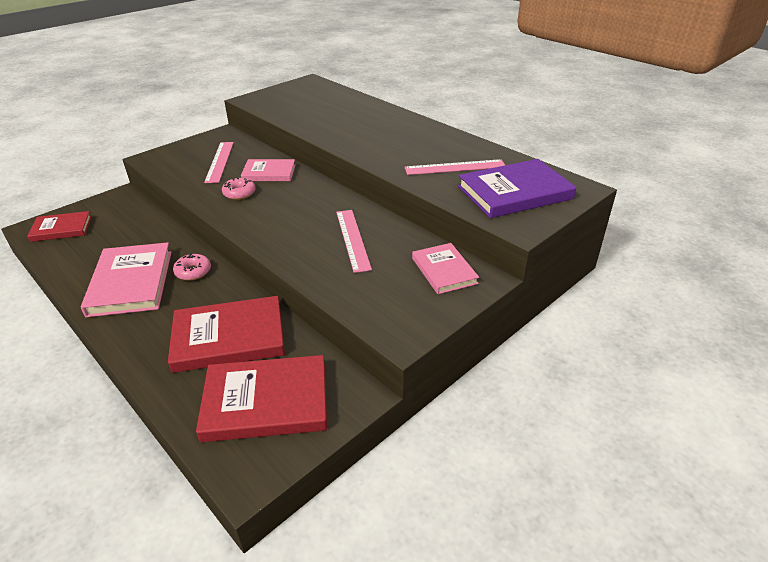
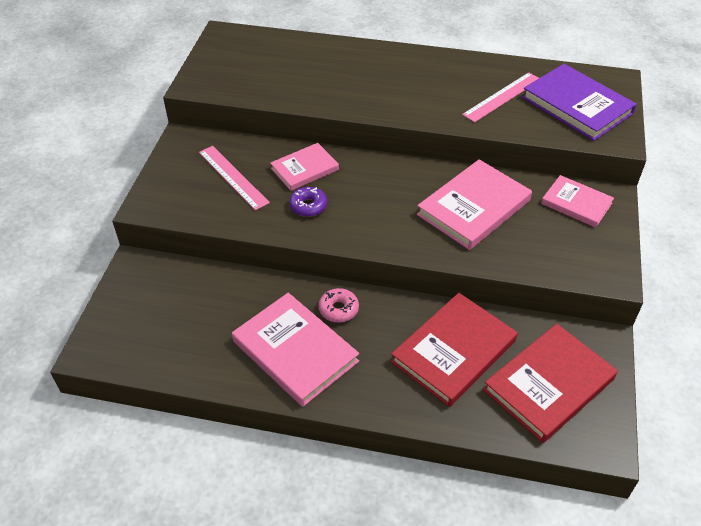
camera: 35 degrees left, 10 degrees up
(61, 229) = (128, 336): red book -> none
(239, 193) = (308, 206): pink donut -> purple donut
(352, 239) = (474, 208): pink ruler -> pink book
(514, 193) = (577, 105): purple book -> purple book turned 75 degrees counterclockwise

